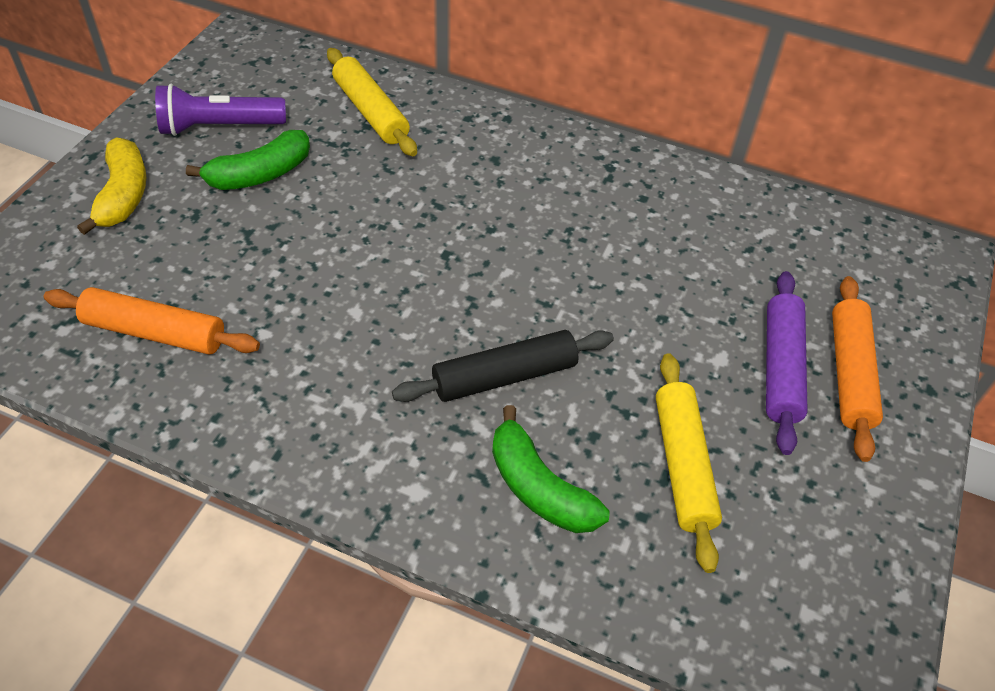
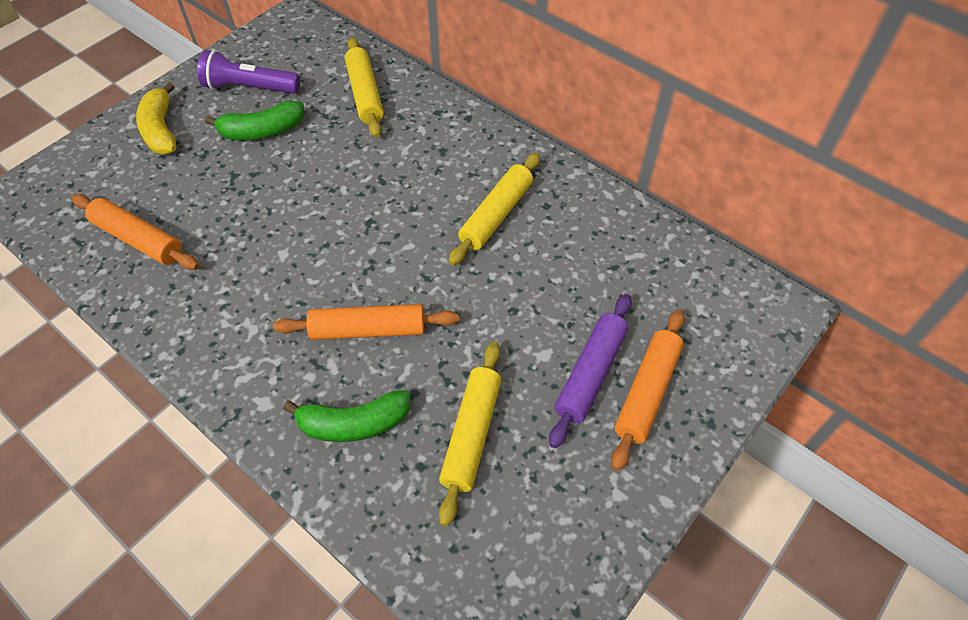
camera: 20 degrees right, 5 degrees up
(123, 195) = (161, 130): yellow banana -> yellow banana turned 150 degrees clockwise
(504, 376) = (368, 329): black rolling pin -> orange rolling pin
(539, 487) = (353, 423): green banana -> green banana turned 75 degrees counterclockwise
(592, 218) = (496, 215): none -> yellow rolling pin

